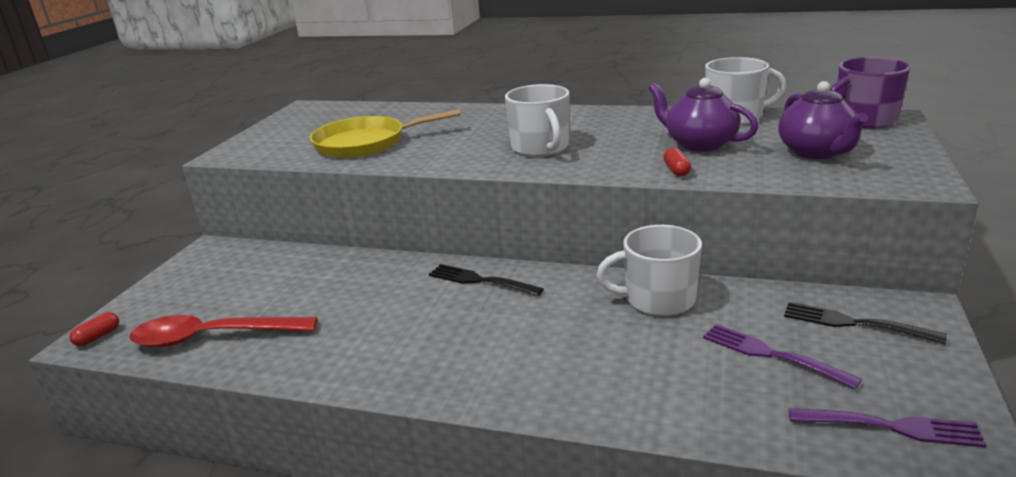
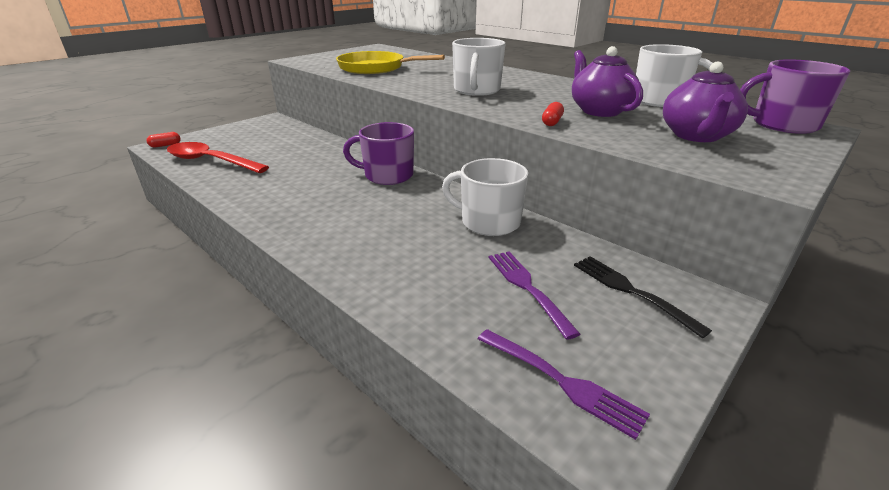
camera: 25 degrees right, 5 degrees up
(481, 281) = (387, 175): black fork -> purple mug

